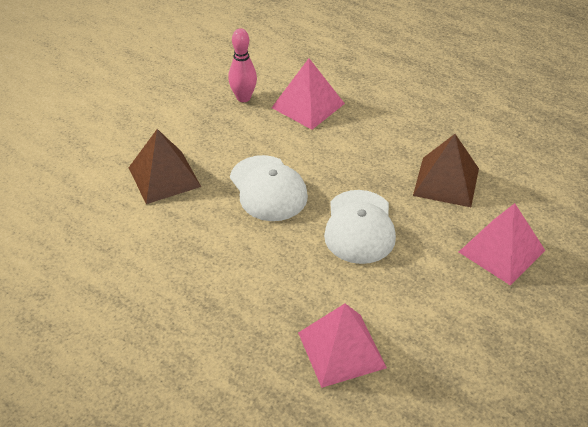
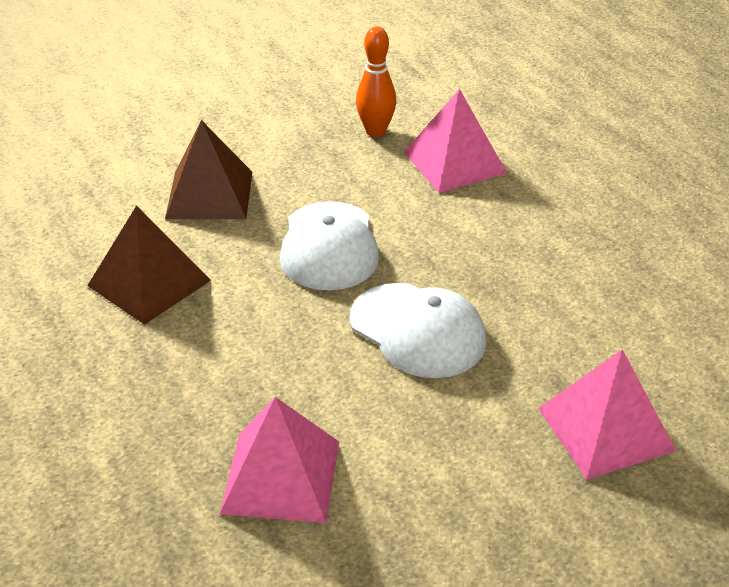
camera: 25 degrees right, 5 degrees down
(243, 98) = (375, 131): pink bowling pin -> orange bowling pin
(359, 227) = (417, 331): white cap -> white cap turned 75 degrees counterclockwise
(446, 181) = (584, 311): brown pyramid -> brown pyramid (149, 282)

